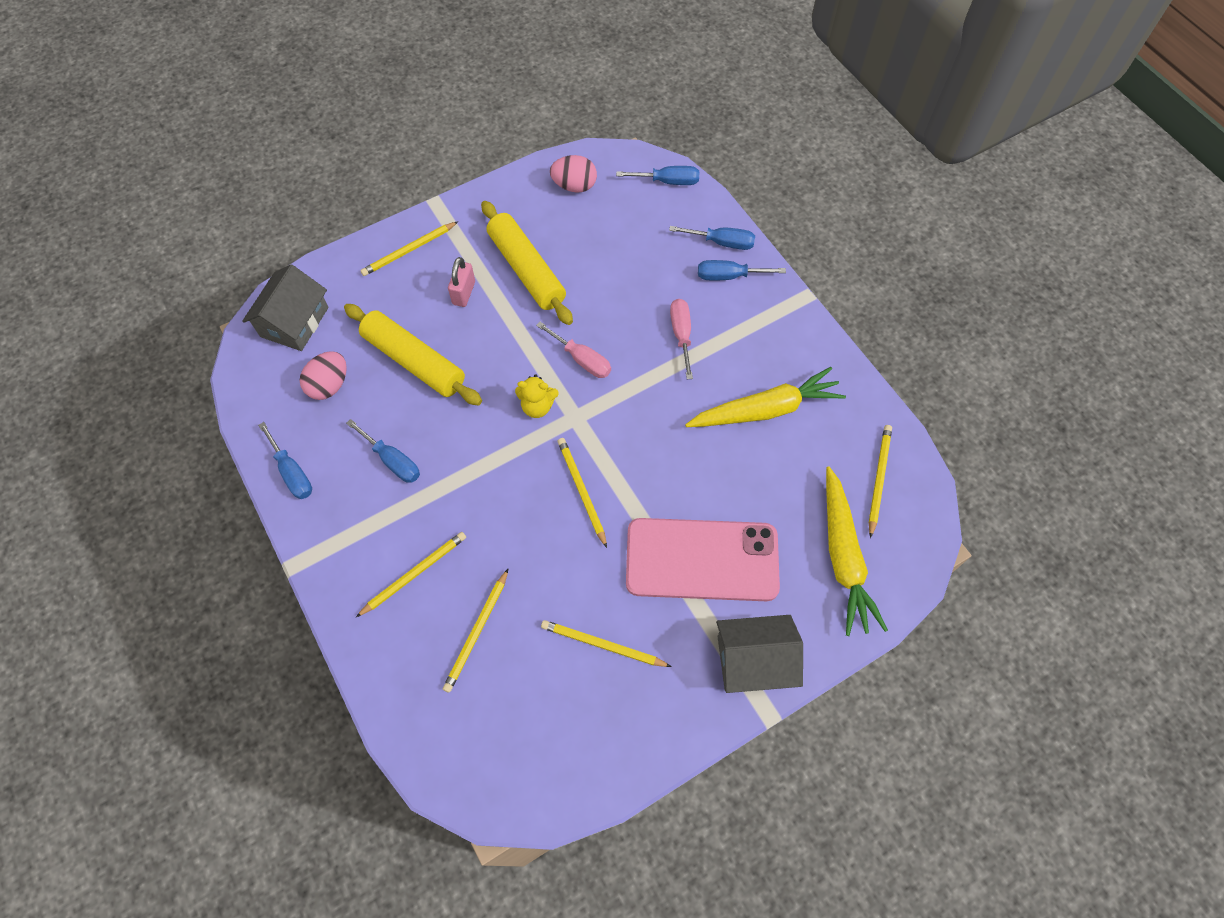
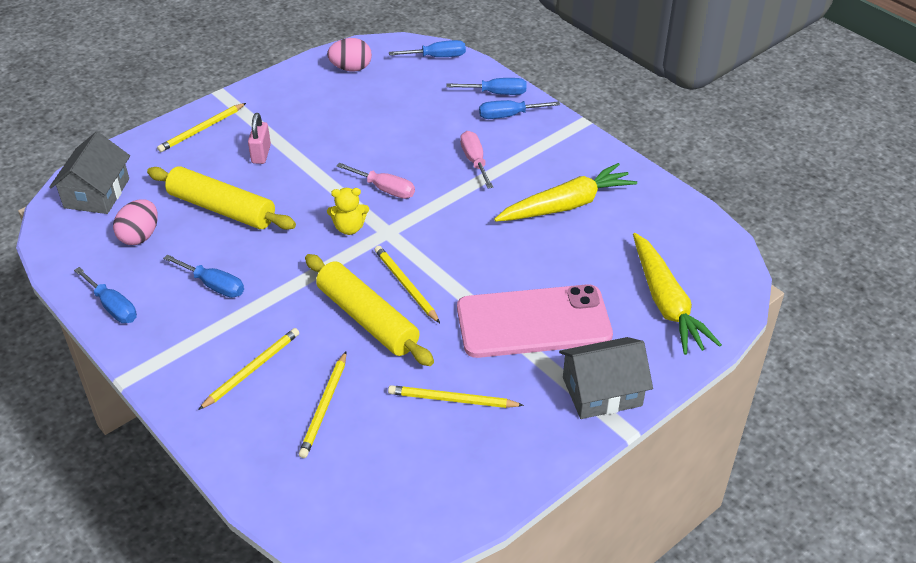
camera: 10 degrees left, 20 degrees down
(526, 270) = (318, 131): yellow rolling pin -> yellow rolling pin (367, 319)
(878, 479) = (683, 242): yellow pencil -> none

